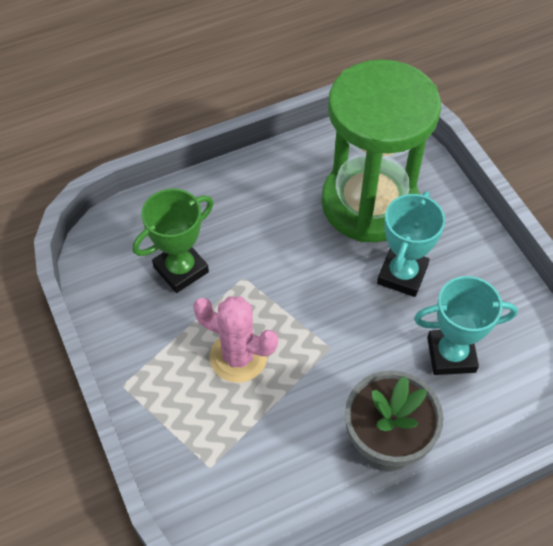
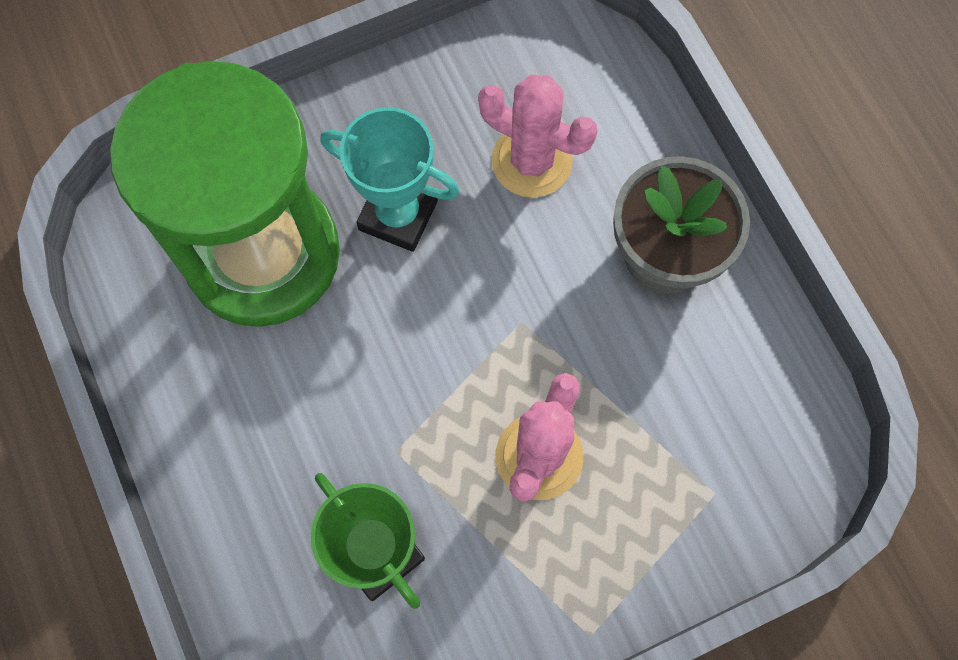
camera: 90 degrees left, 15 degrees up
(451, 355) = (531, 161): turquoise trophy -> pink cactus

